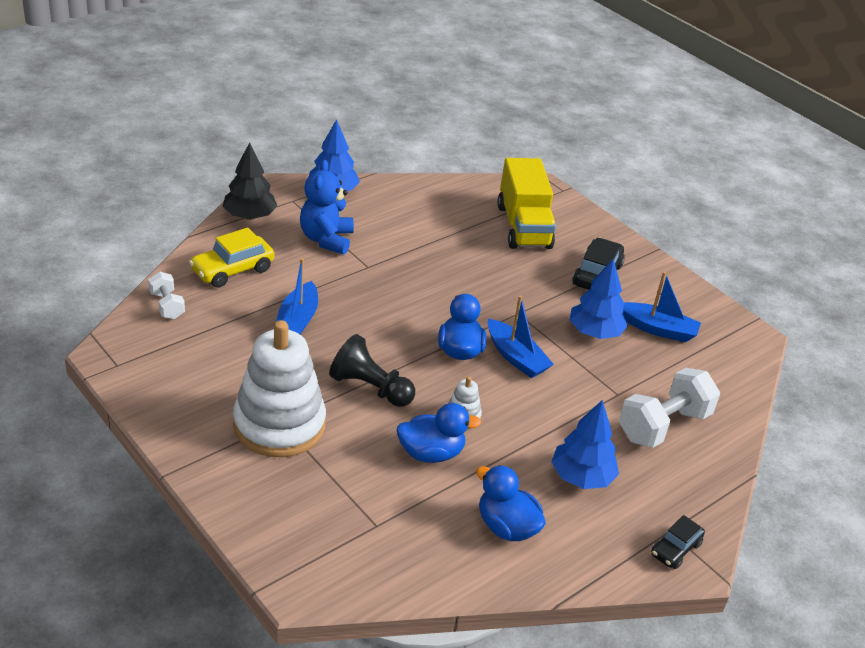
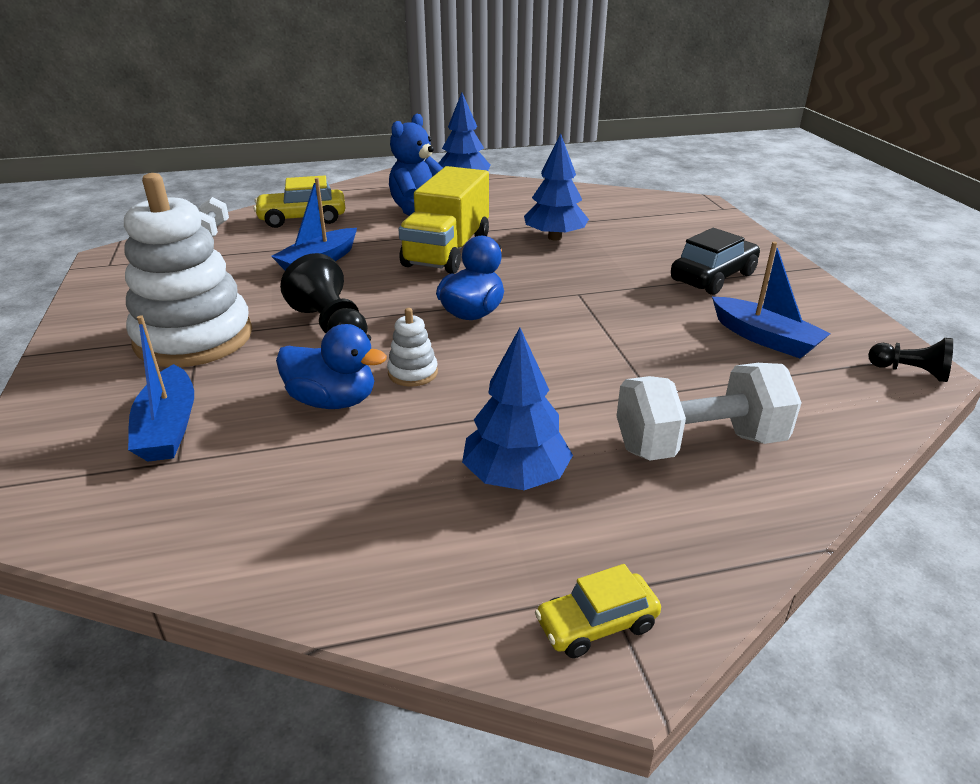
camera: 30 degrees right, 5 degrees down
(249, 216) = (364, 188): black tree -> none
(506, 527) = (344, 510): blue duck -> none
(516, 357) = (538, 331): blue boat -> blue boat (168, 427)
(523, 226) = (650, 228): yellow truck -> yellow truck (447, 251)
(594, 332) = (668, 326): blue tree -> blue tree (554, 237)
(675, 549) = (596, 624): black car -> yellow car
(748, 338) = (910, 372): none -> black pawn

